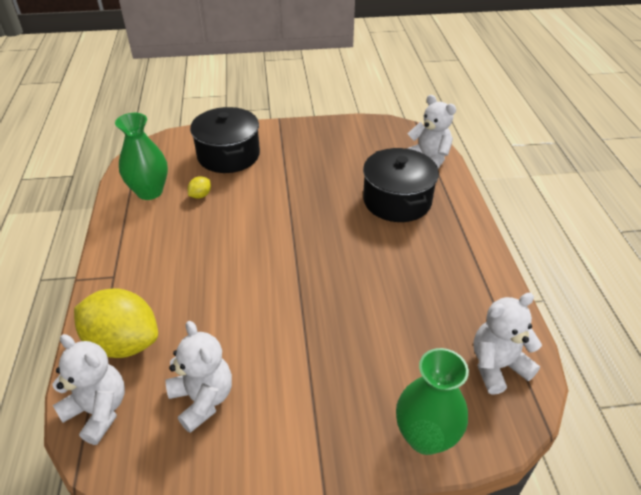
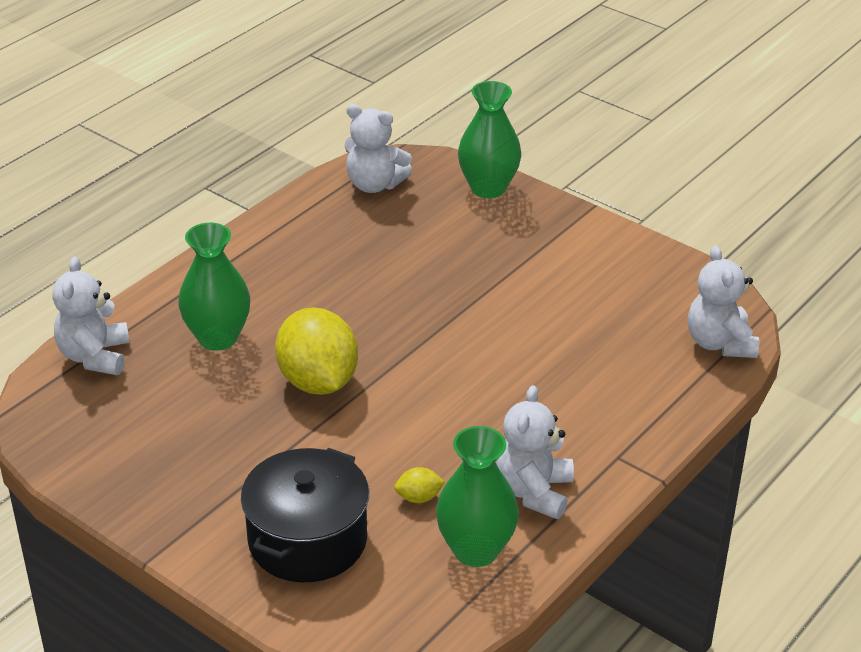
camera: 135 degrees left, 5 degrees down
(123, 343) = (658, 382): yellow lemon -> yellow lemon (318, 381)
(203, 399) = (625, 300): white teddy bear -> white teddy bear (534, 492)
(397, 200) = (218, 338): black pot -> green vase

